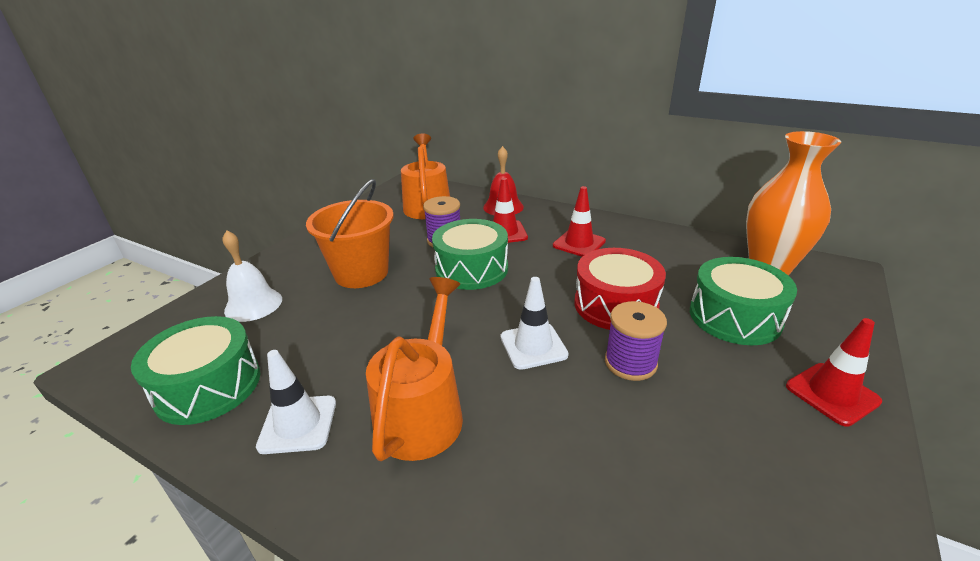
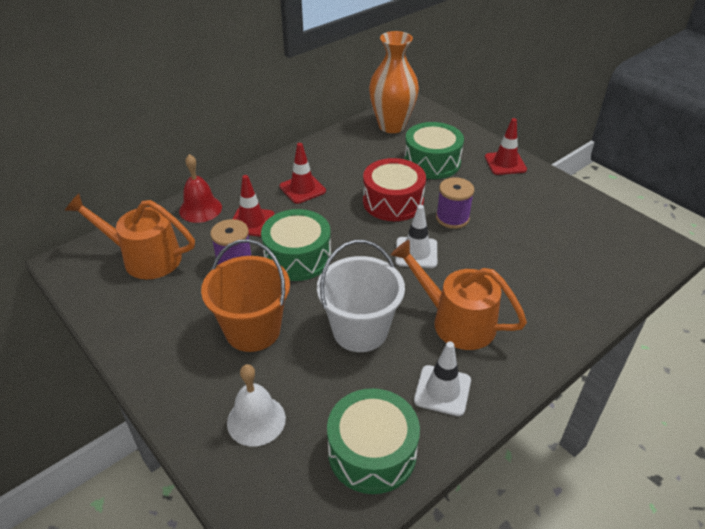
camera: 70 degrees left, 10 degrees up
(380, 335) = (360, 330): none -> white bucket

